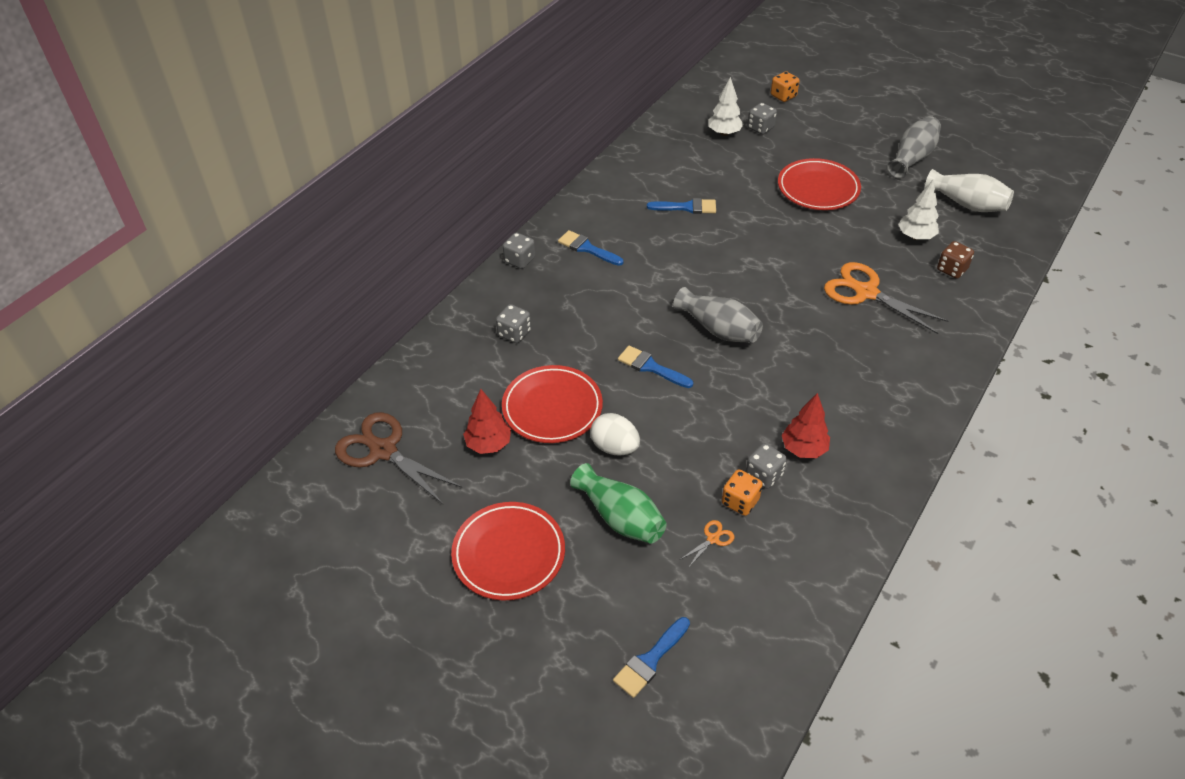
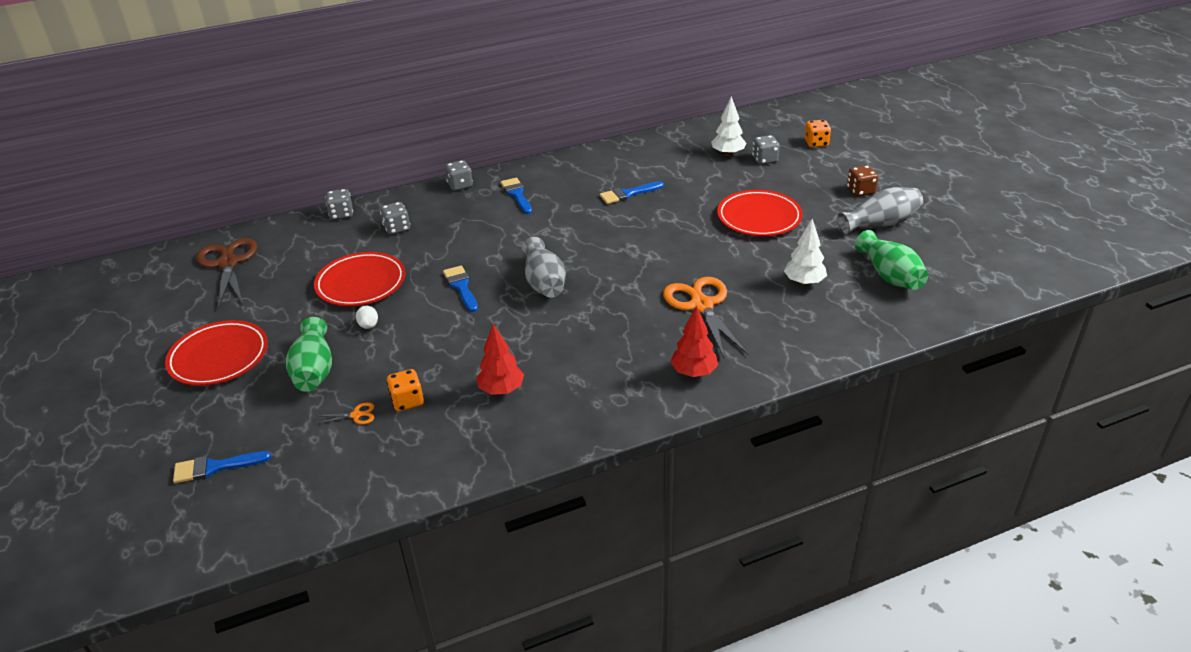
camera: 35 degrees right, 10 degrees down
(489, 444) = (293, 287): red tree -> red tree (694, 372)
(614, 447) = (369, 326): white egg -> white egg, size x0.59
(686, 207) = (628, 194): blue brush -> blue brush turned 120 degrees clockwise
(764, 475) = (448, 392): grey dice -> grey dice (341, 214)
(951, 269) = (806, 319): brown dice -> brown dice (860, 191)
(966, 204) = (889, 276): white vase -> green vase

